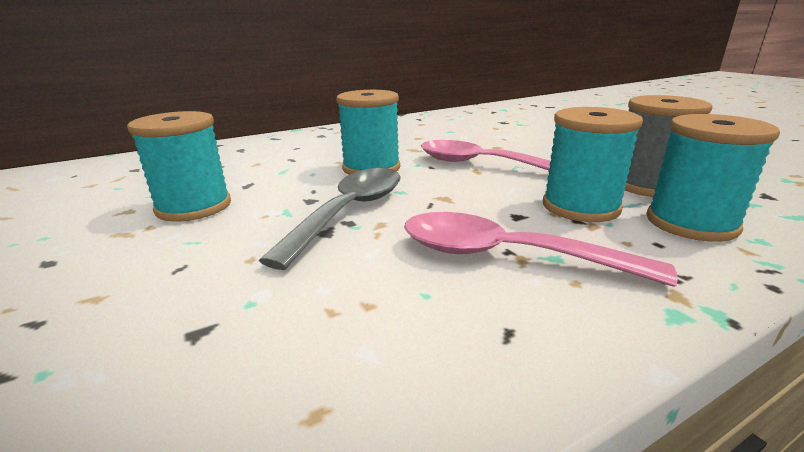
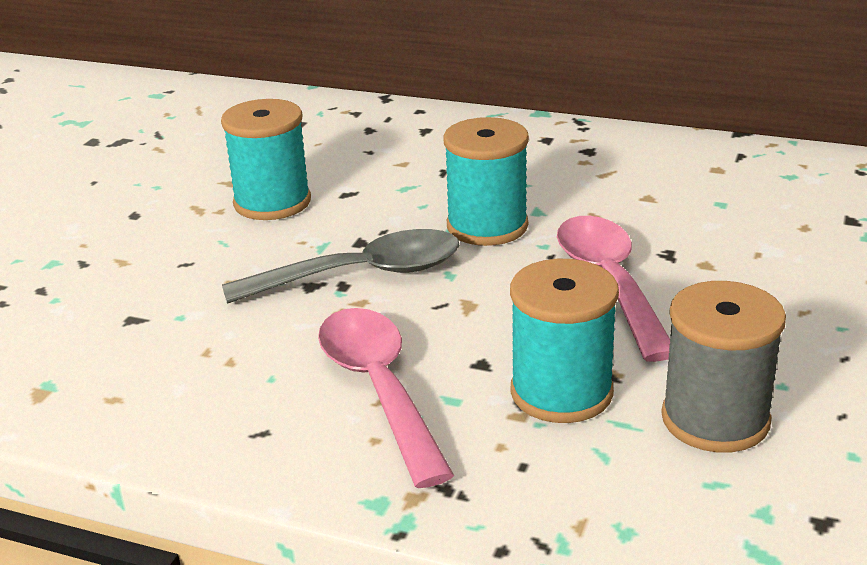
camera: 50 degrees right, 5 degrees up
(691, 223) = (613, 475): turquoise spool -> none

